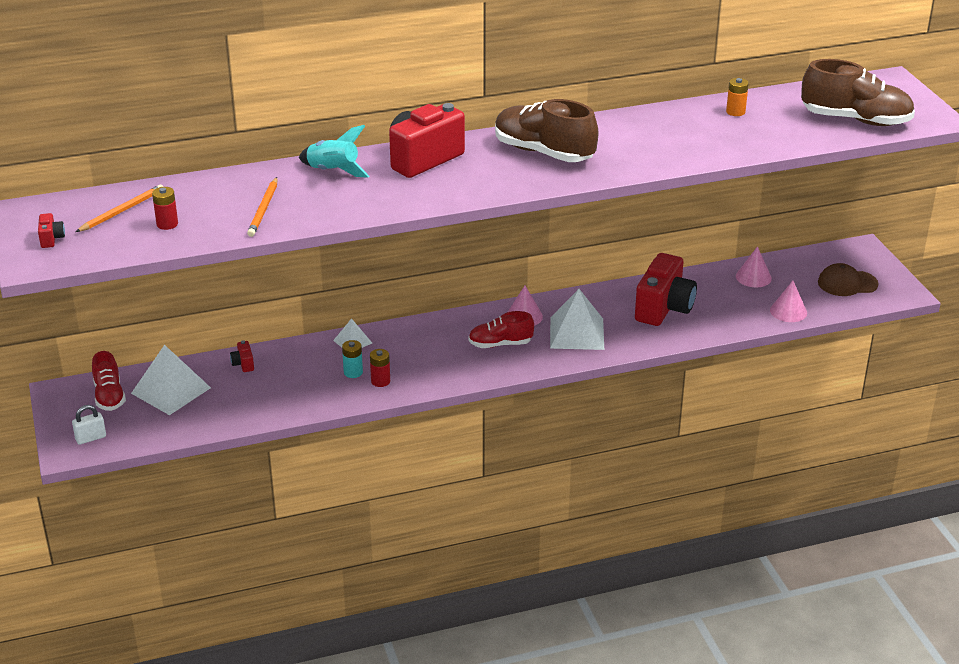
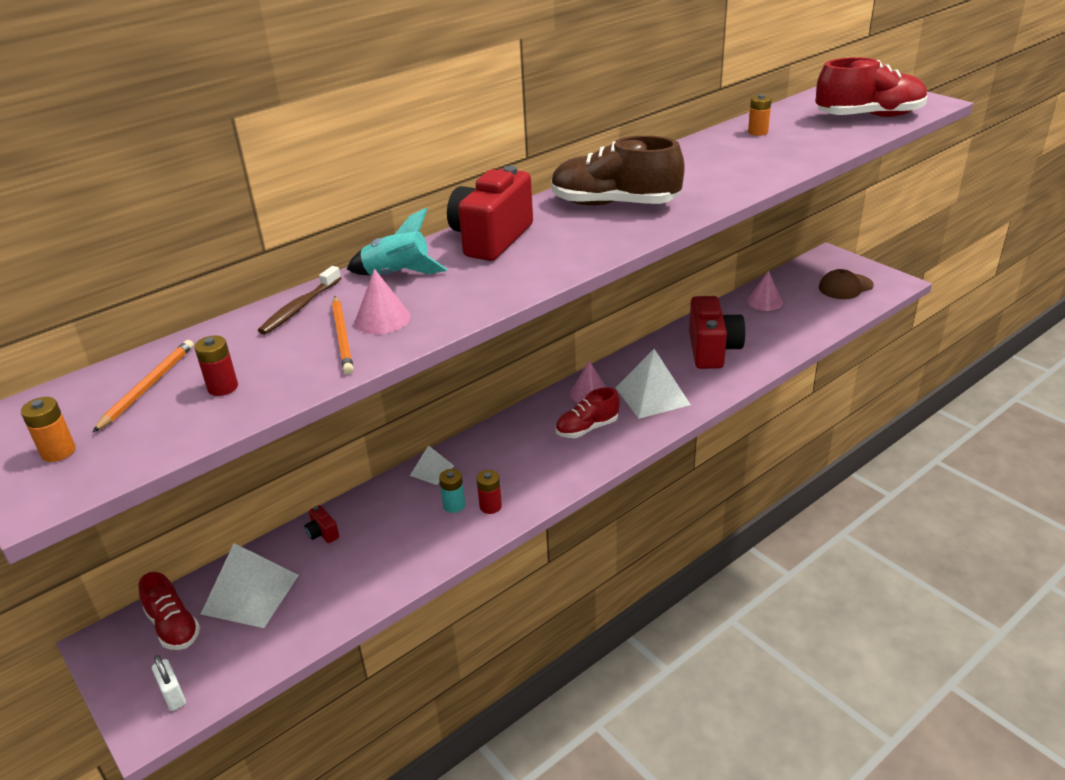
camera: 20 degrees left, 0 degrees up
(51, 239) = (58, 452): red camera -> orange battery
(91, 438) = (173, 695): white padlock -> white padlock turned 75 degrees counterclockwise
(249, 180) = (299, 308): none -> brown toothbrush
(788, 311) = (820, 323): pink cone -> pink cone (382, 319)
(855, 120) = (869, 116): brown shoe -> red shoe

